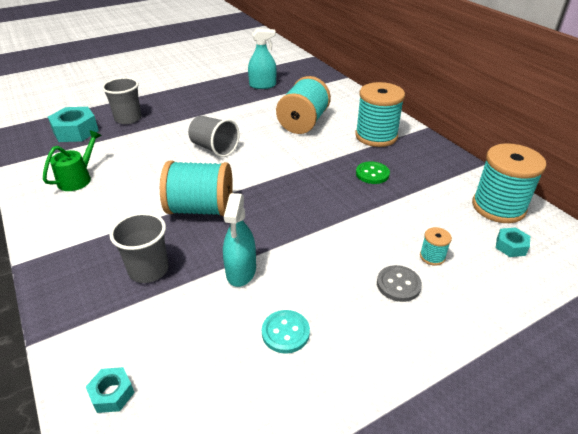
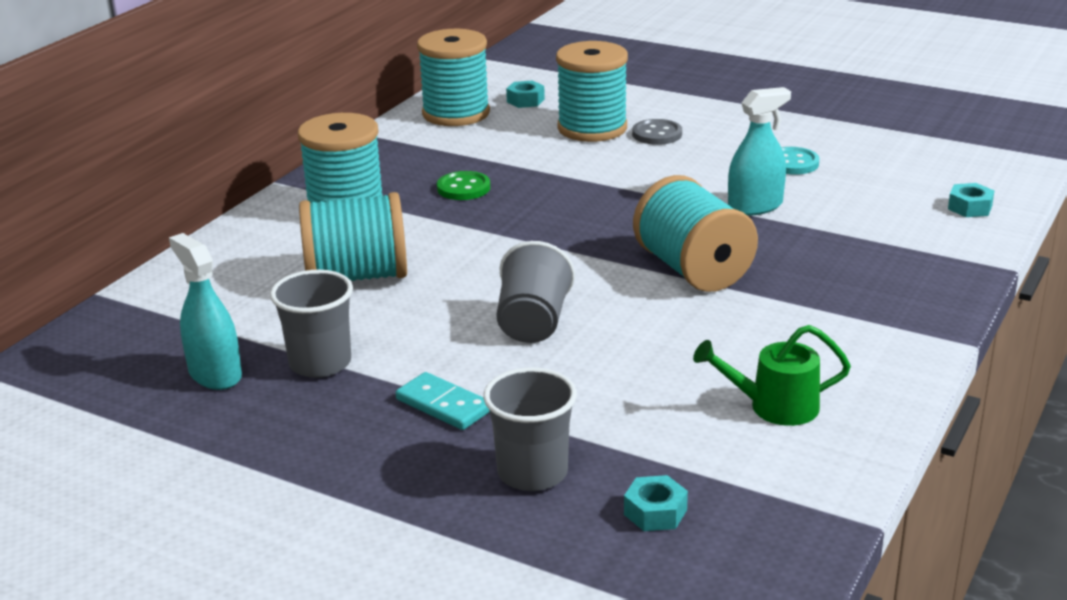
camera: 120 degrees left, 10 degrees down
(76, 131) = (655, 512): turquoise nut -> turquoise nut, size x0.53
(149, 270) = (835, 255): grey cup -> grey cup (320, 363)
(187, 115) = (443, 405): none -> turquoise domino
(432, 256) = (592, 128): turquoise spool -> turquoise spool, size x2.30

